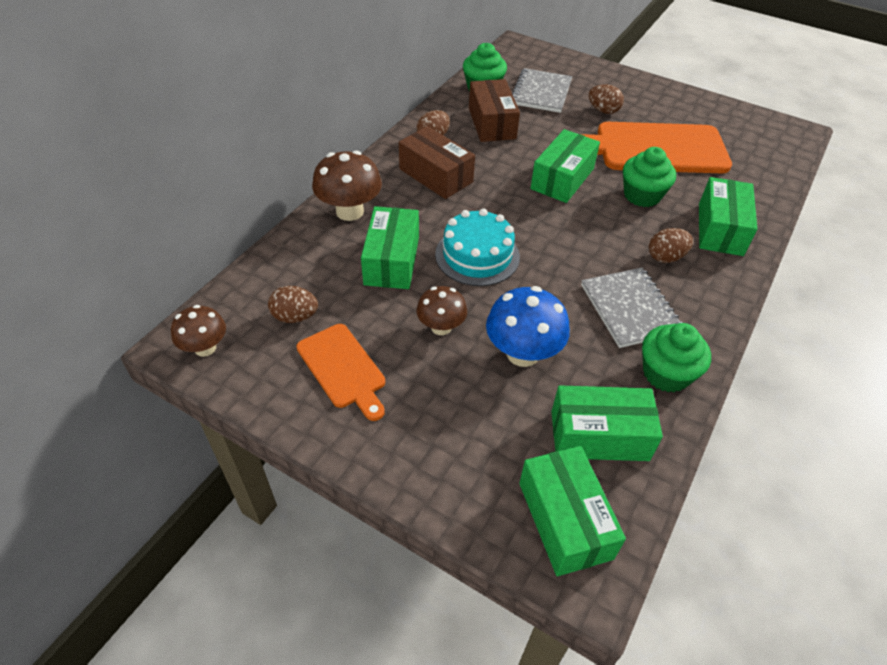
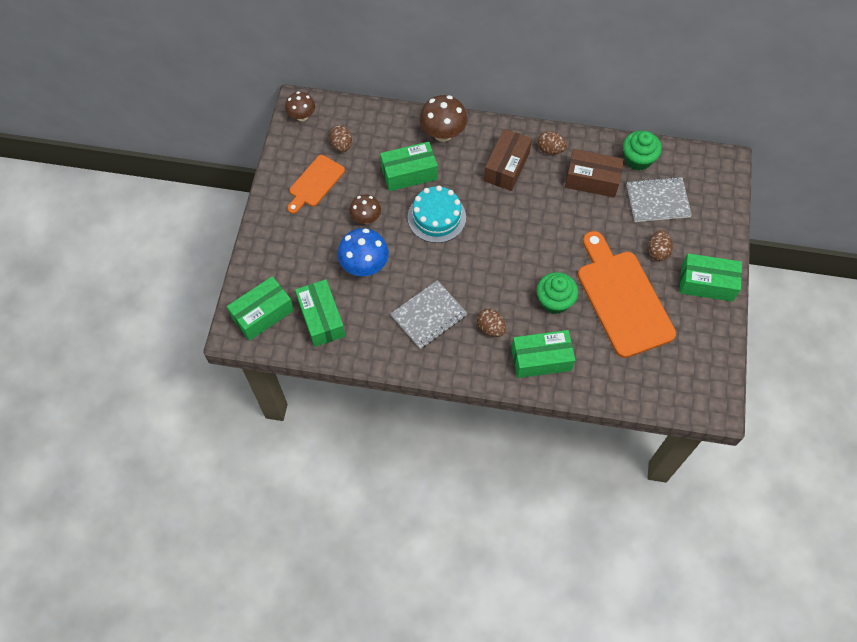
camera: 70 degrees right, 15 degrees up
(492, 123) = (592, 180): brown box -> brown box turned 45 degrees clockwise
(562, 179) = (546, 245): green box -> green box (706, 283)
(666, 373) = (382, 345): green cupcake -> none

